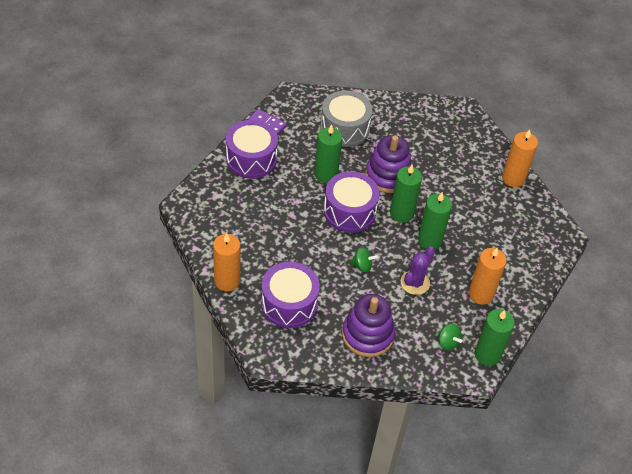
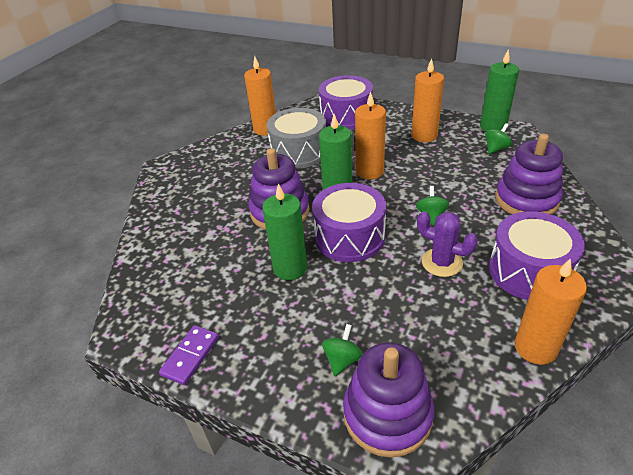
camera: 90 degrees left, 10 degrees down
(205, 201) = (387, 414): none -> purple stacking toy
(245, 188) = (342, 360): none -> green spinning top
(251, 159) = (274, 364): purple drum -> purple drum (346, 116)
(344, 128) = (198, 261): grey drum -> grey drum (299, 152)
(415, 283) = (433, 175): purple cactus -> purple cactus (442, 262)
(430, 240) = (369, 171): green candle -> orange candle

